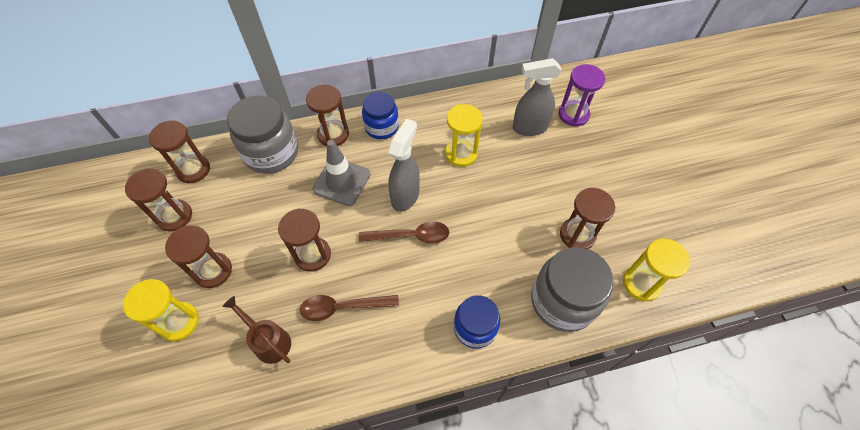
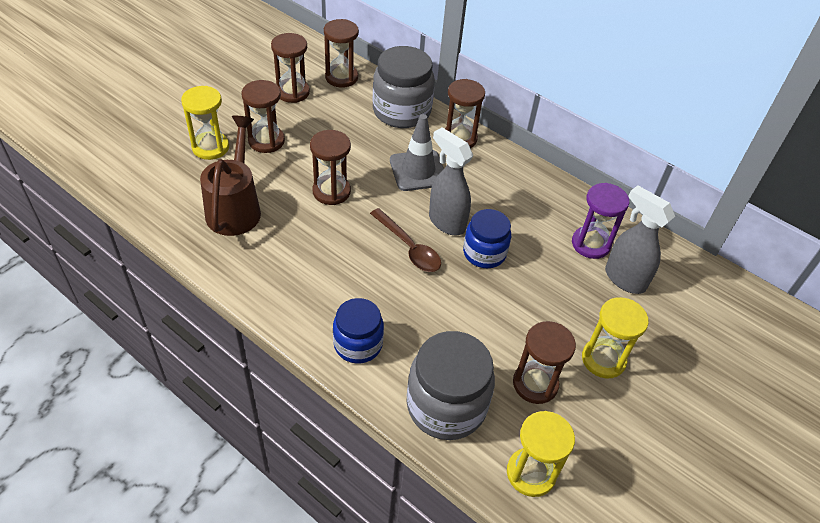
camera: 50 degrees right, 10 degrees down
(269, 341) = (235, 208): brown watering can -> brown watering can, size x1.56
(342, 307) = (300, 238): brown spoon -> none
(381, 127) = (502, 166): blue jar -> blue jar (484, 253)
(405, 196) = (446, 222): grey spray bottle -> grey spray bottle turned 120 degrees counterclockwise
(461, 154) = (534, 239): yellow hourglass -> yellow hourglass (603, 359)
(573, 114) = (685, 310): purple hourglass -> purple hourglass (591, 244)

